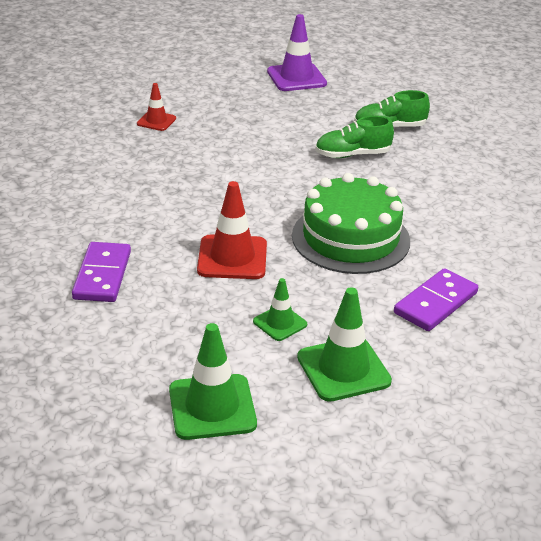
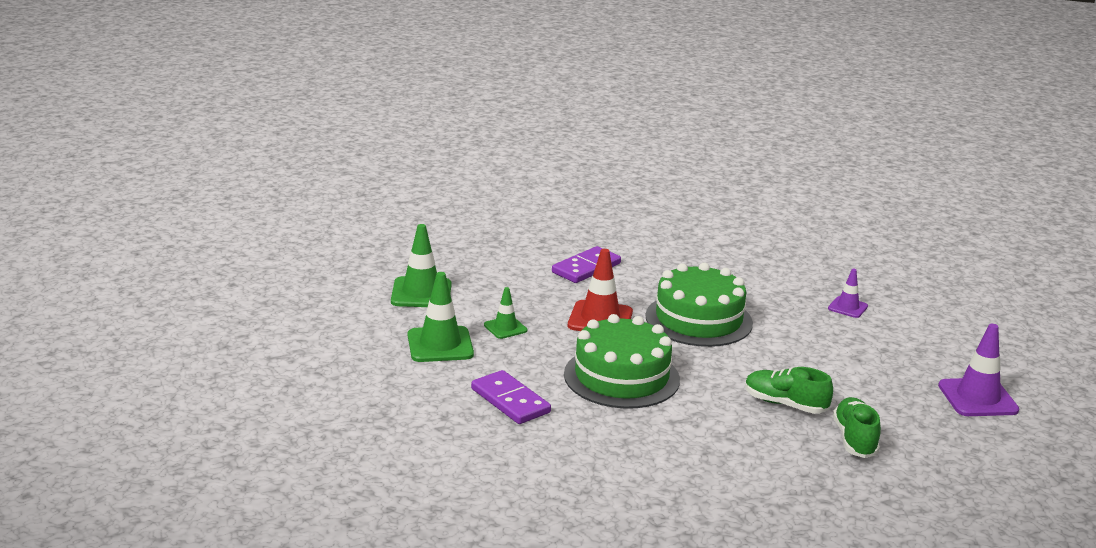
camera: 100 degrees right, 10 degrees down
(102, 275) = (586, 268): purple domino -> purple domino turned 60 degrees counterclockwise
(156, 121) = (847, 307): red traffic cone -> purple traffic cone
(211, 197) = (698, 320): none -> green cake
(352, 155) = (785, 404): green shoe -> green shoe turned 60 degrees counterclockwise

